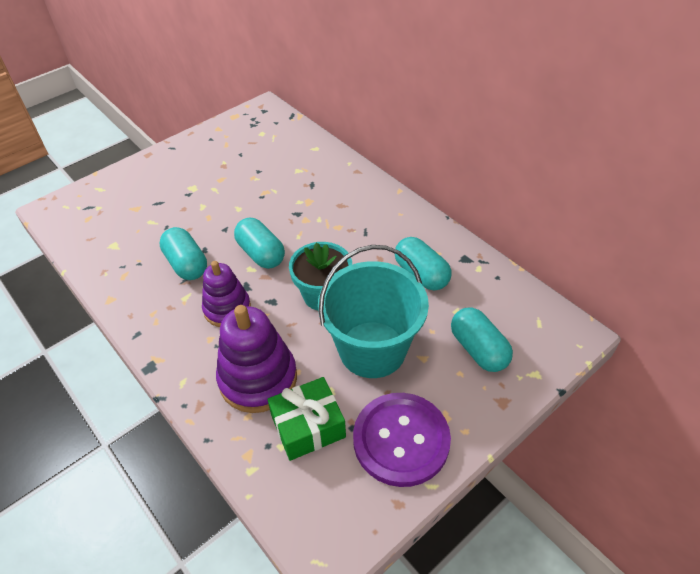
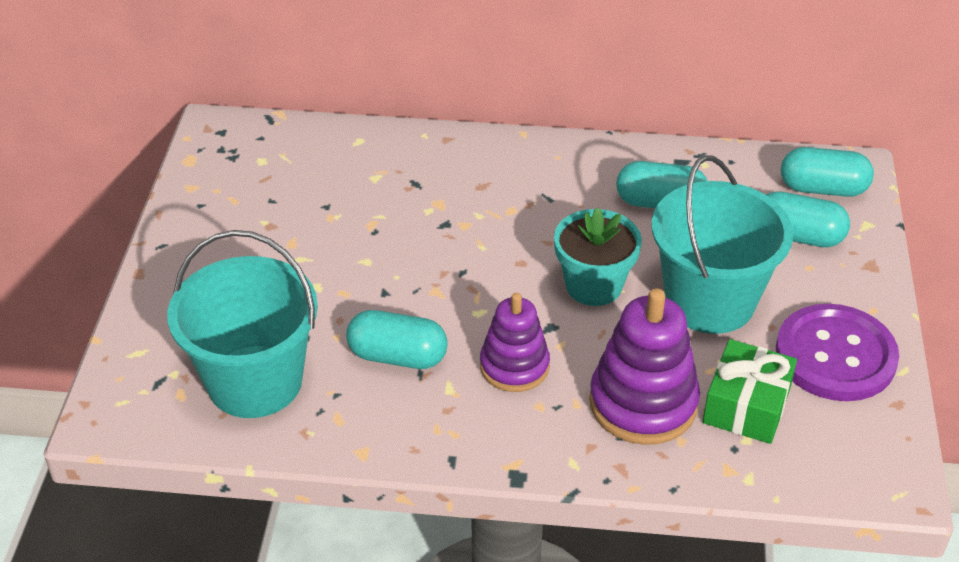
camera: 45 degrees left, 5 degrees down
(119, 233) = (255, 381): none -> turquoise bucket
(261, 253) = (467, 290): turquoise capsule -> turquoise capsule (822, 188)

